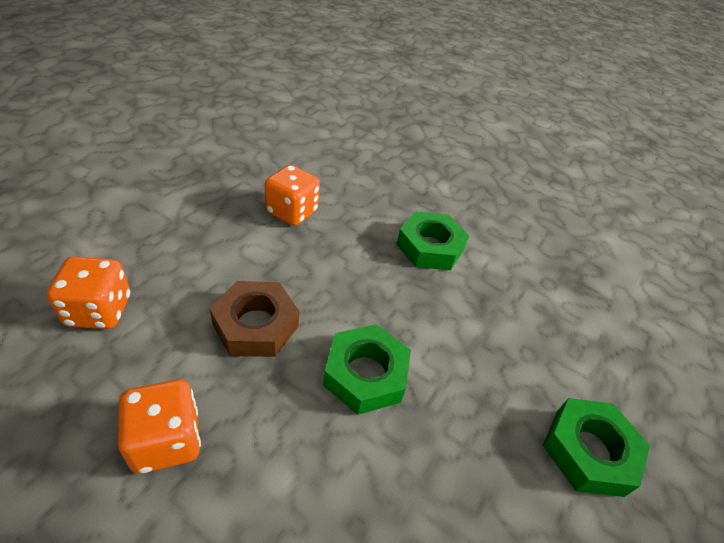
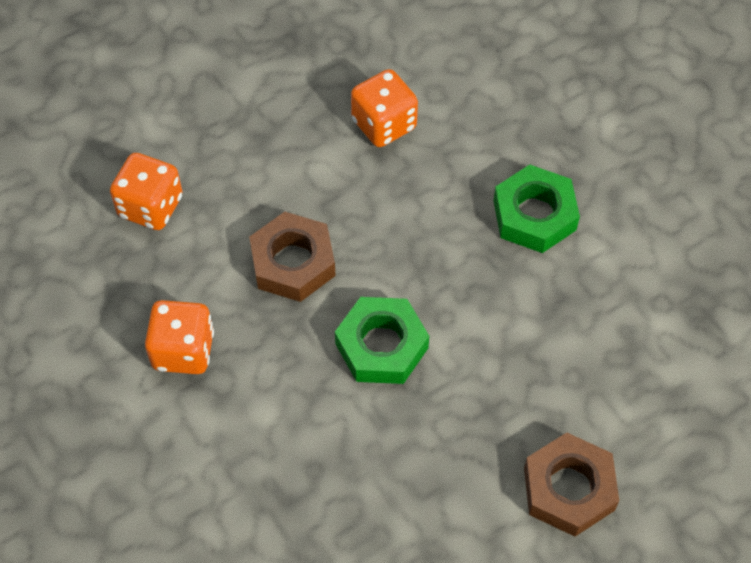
camera: 30 degrees right, 15 degrees up
(588, 451) = (568, 489): green nut -> brown nut

